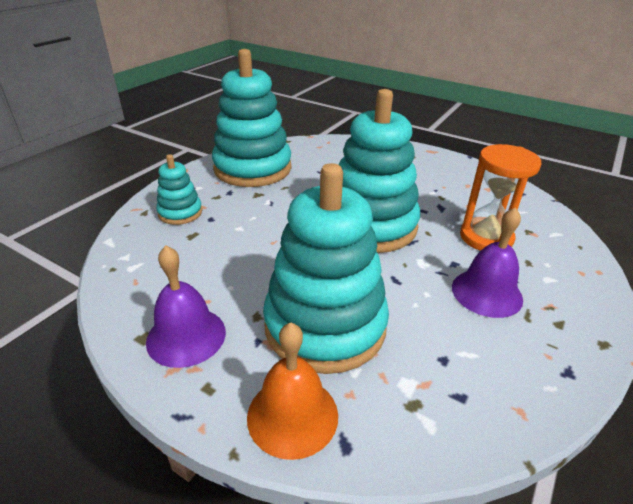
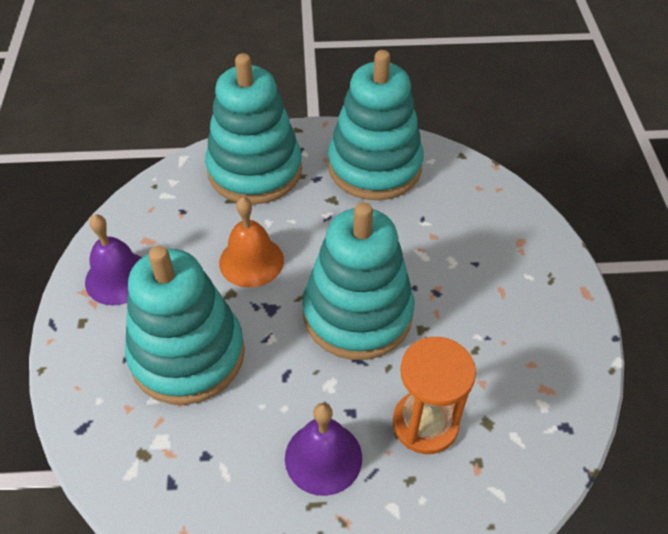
camera: 55 degrees right, 15 degrees up
(180, 213) = (255, 170): turquoise stacking toy -> turquoise stacking toy, size x2.08
(292, 415) = (88, 384): orange bell -> orange bell (251, 261)

